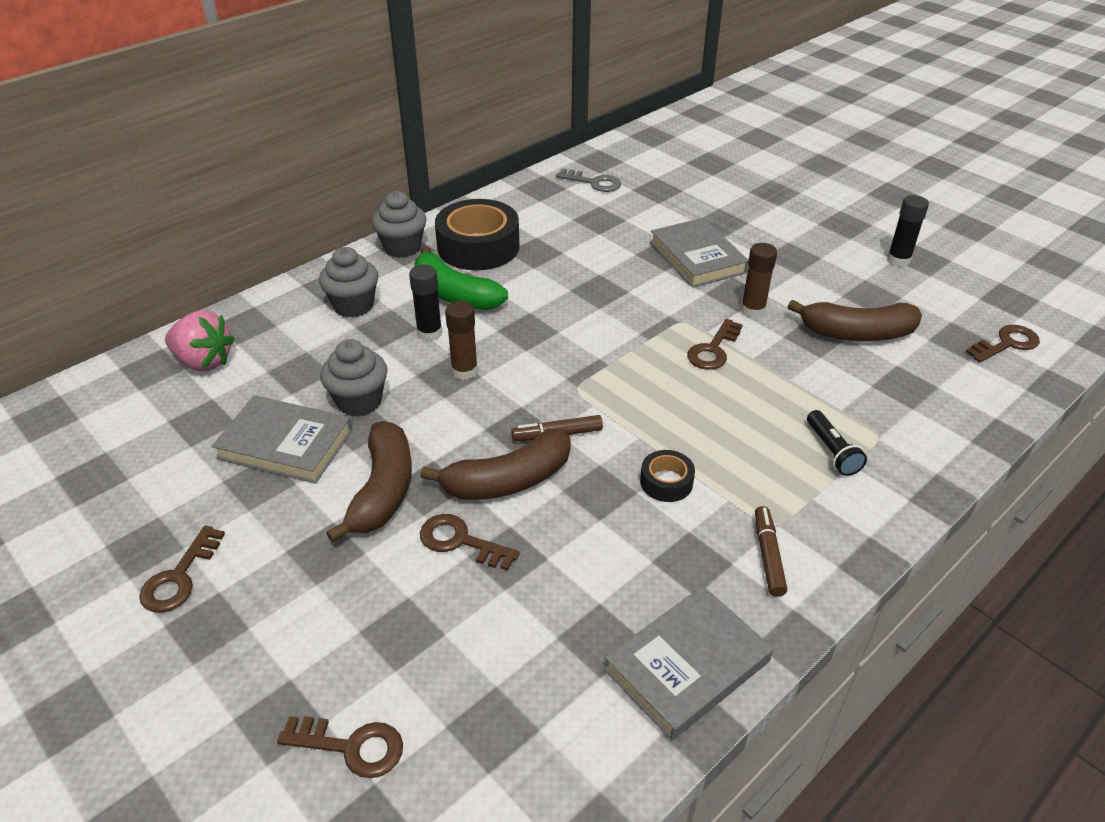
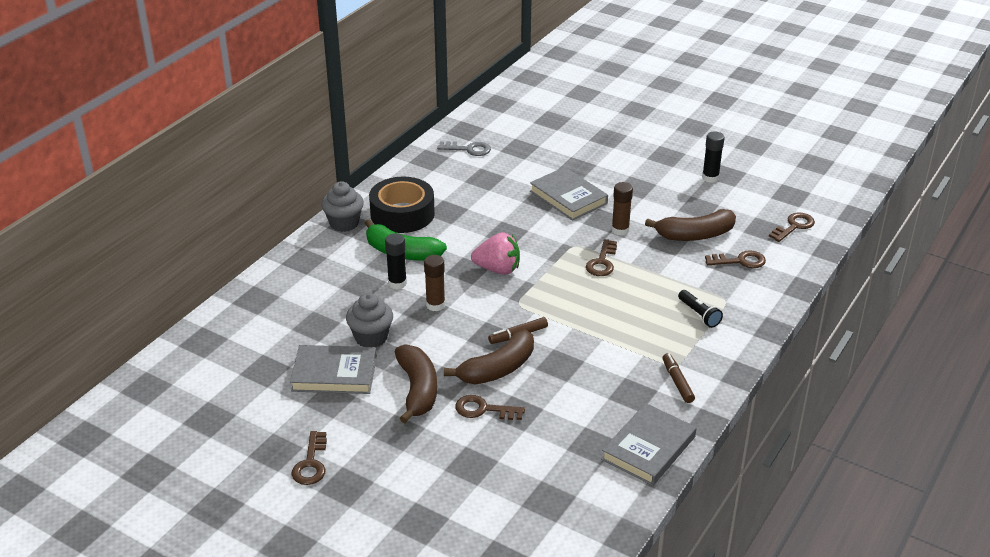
camera: 15 degrees left, 5 degrees down
(204, 362) = (240, 330): pink strawberry -> pink strawberry (498, 269)
(351, 746) = (471, 526): brown key -> brown key (740, 261)
(353, 306) = (330, 273): grey cupcake -> none
(666, 482) = (600, 351): black tape -> none

